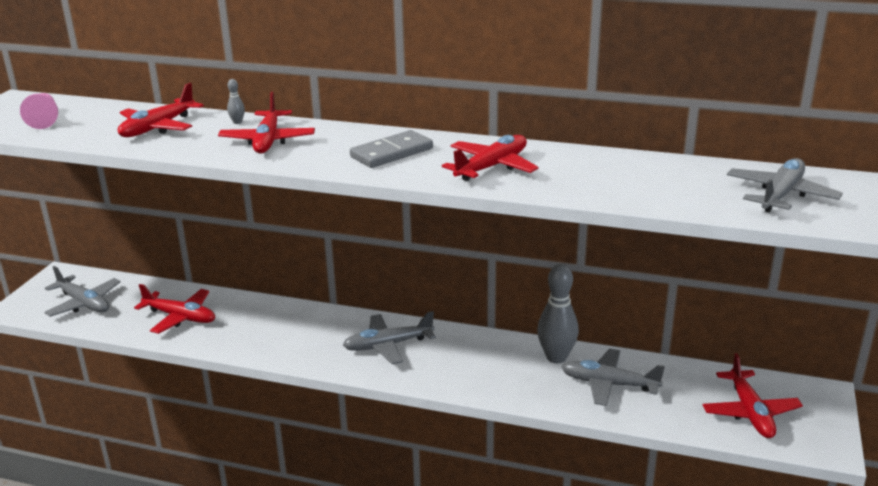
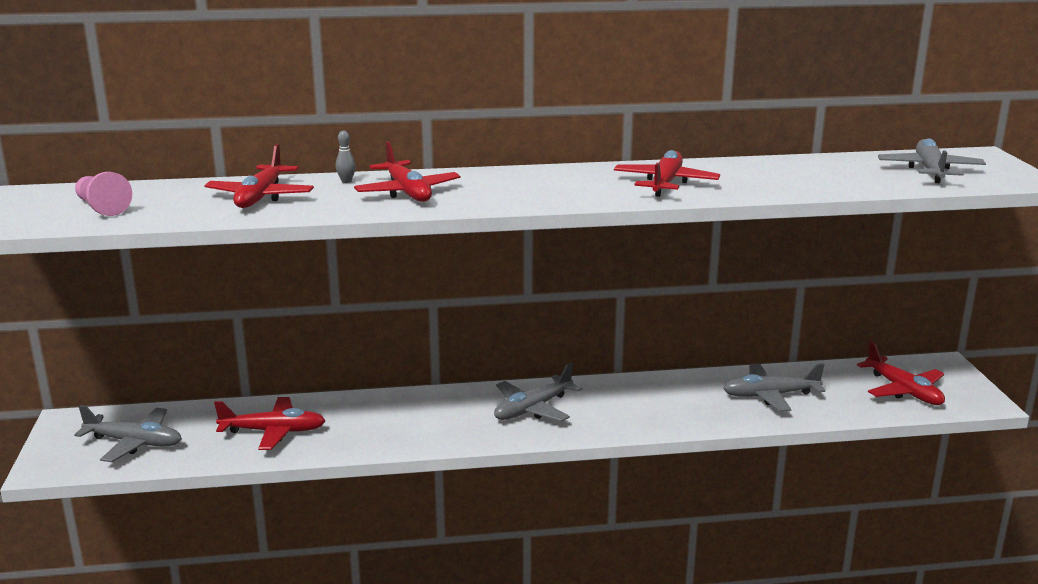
camera: 25 degrees left, 5 degrees down
(392, 153) = (553, 185): grey domino -> none
(556, 357) = (703, 384): grey bowling pin -> none

